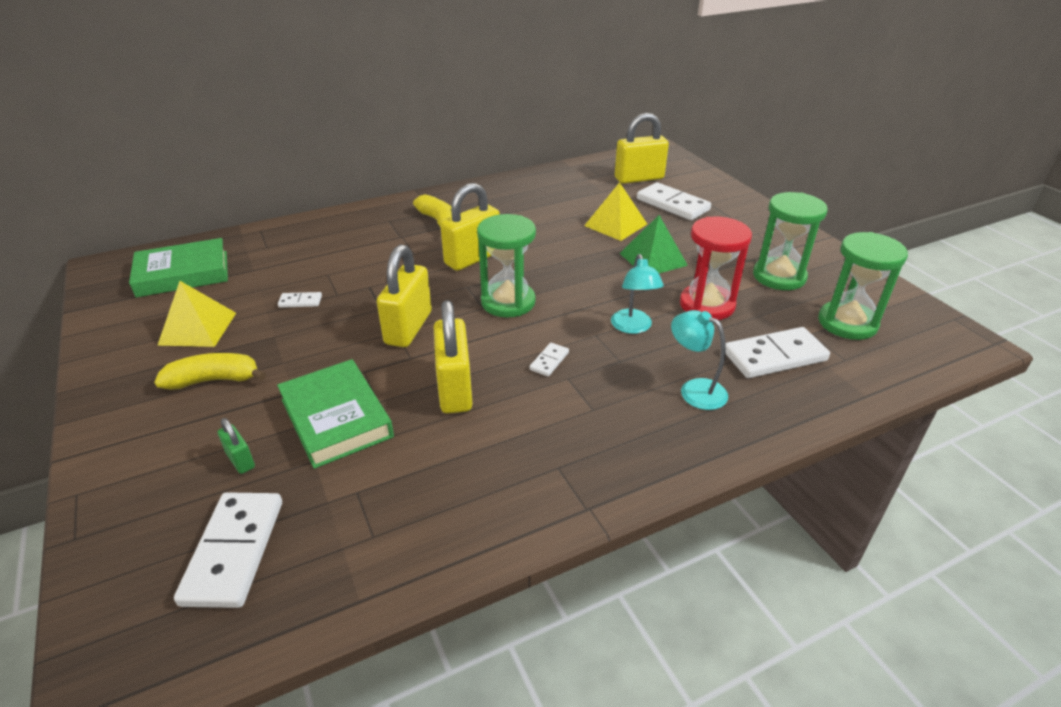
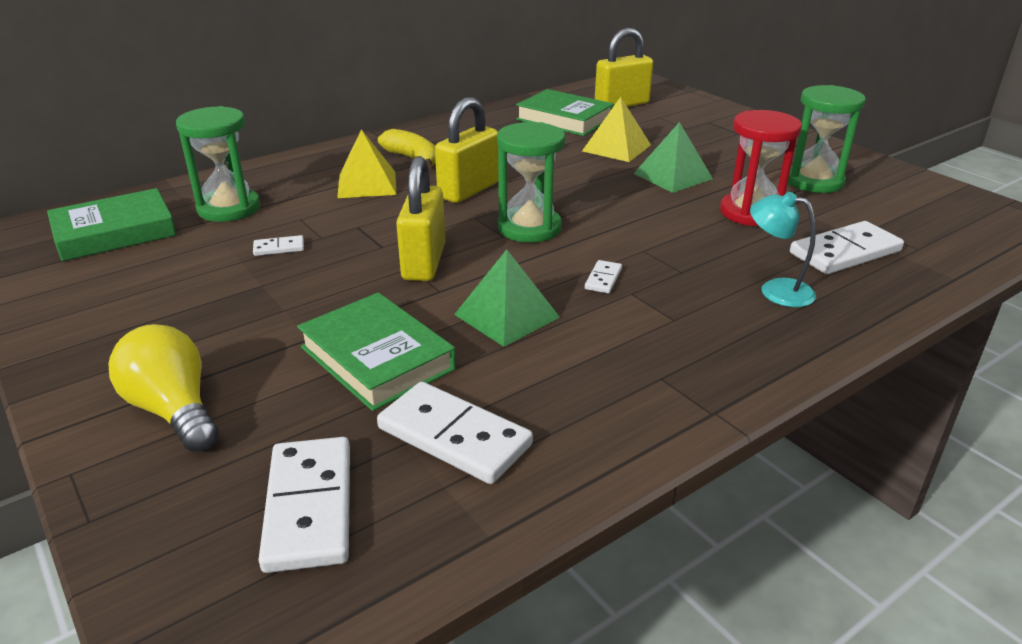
camera: 10 degrees left, 5 degrees down
(168, 447) = (174, 410): none -> yellow light bulb
(197, 328) = (159, 285): yellow pyramid -> yellow pyramid (367, 184)
(214, 380) = (204, 336): yellow banana -> none
(240, 460) = (275, 413): green padlock -> none
(455, 389) = (507, 316): yellow padlock -> green pyramid
(582, 190) = (564, 119): none -> green book
(633, 327) = (681, 239): turquoise lamp -> none
(672, 204) = (670, 125): white domino -> white domino (454, 437)
(847, 323) = (904, 216): green hourglass -> green hourglass (229, 208)

